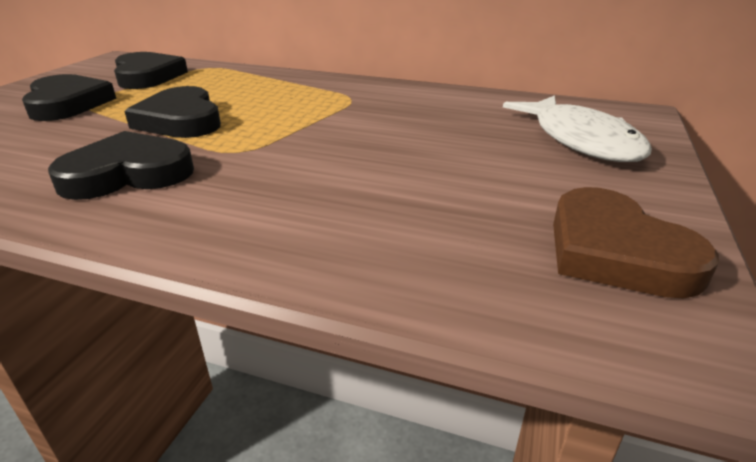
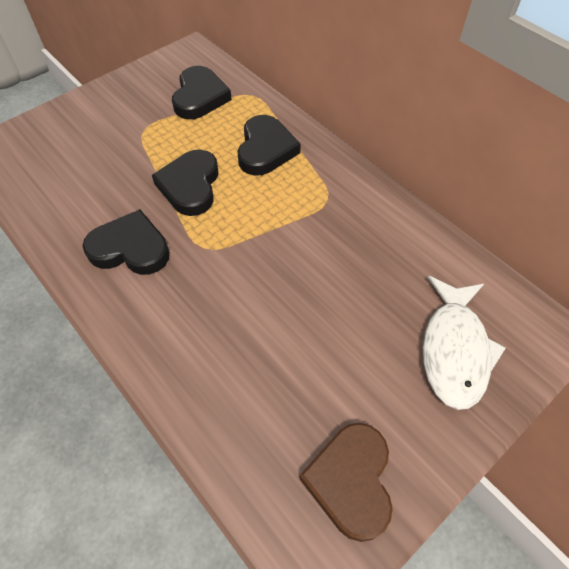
camera: 30 degrees right, 25 degrees up
(68, 103) = (131, 127): black heart -> black heart (265, 149)

